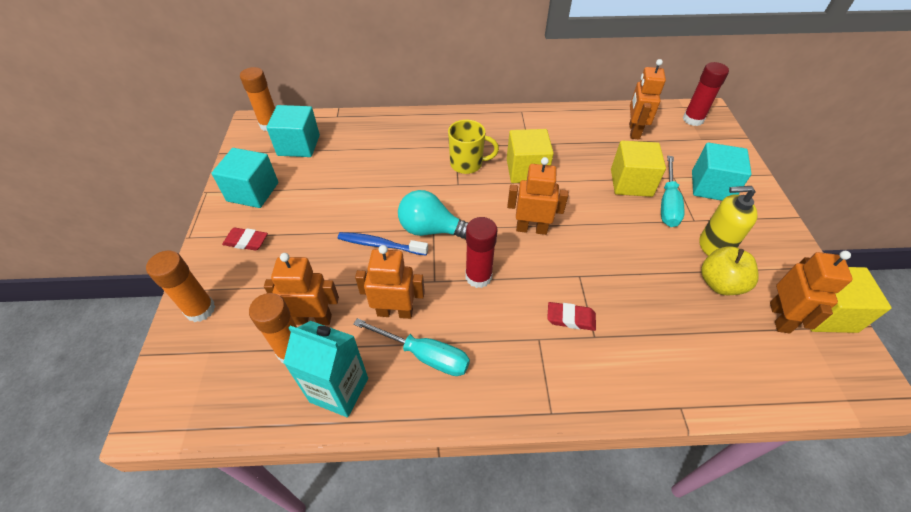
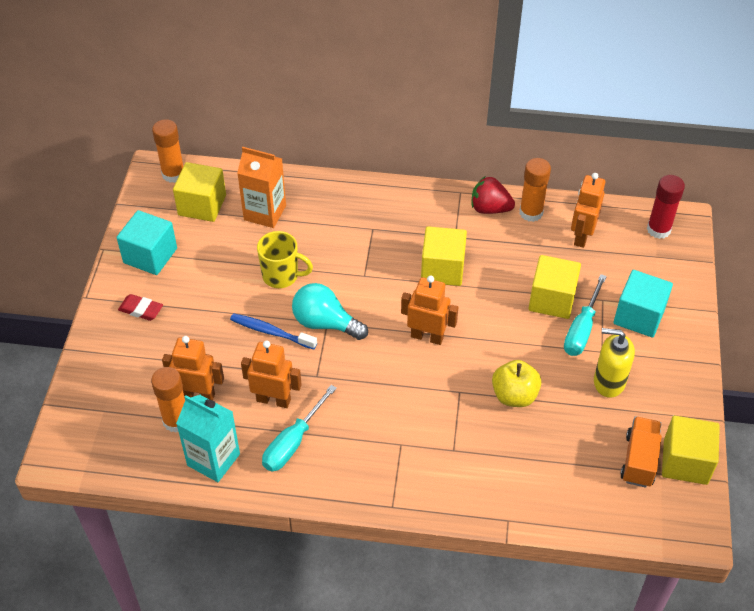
camera: 10 degrees right, 0 degrees up
(200, 310) = (96, 371): orange glue stick -> orange glue stick (531, 213)
(298, 145) = (202, 205): turquoise cube -> yellow cube
(357, 145) = (265, 213): none -> orange carton
(424, 355) = (293, 442): turquoise screwdriver -> turquoise screwdriver turned 90 degrees clockwise
(467, 164) = (380, 253): yellow mug -> yellow mug (281, 276)
(478, 277) = (360, 378): red glue stick -> none
(550, 120) = (490, 209): none -> red strawberry
(570, 318) = (436, 430): red eraser -> none
(720, 284) = (596, 420): yellow apple -> yellow apple (514, 395)
(780, 317) = (639, 460): orange robot -> orange truck

